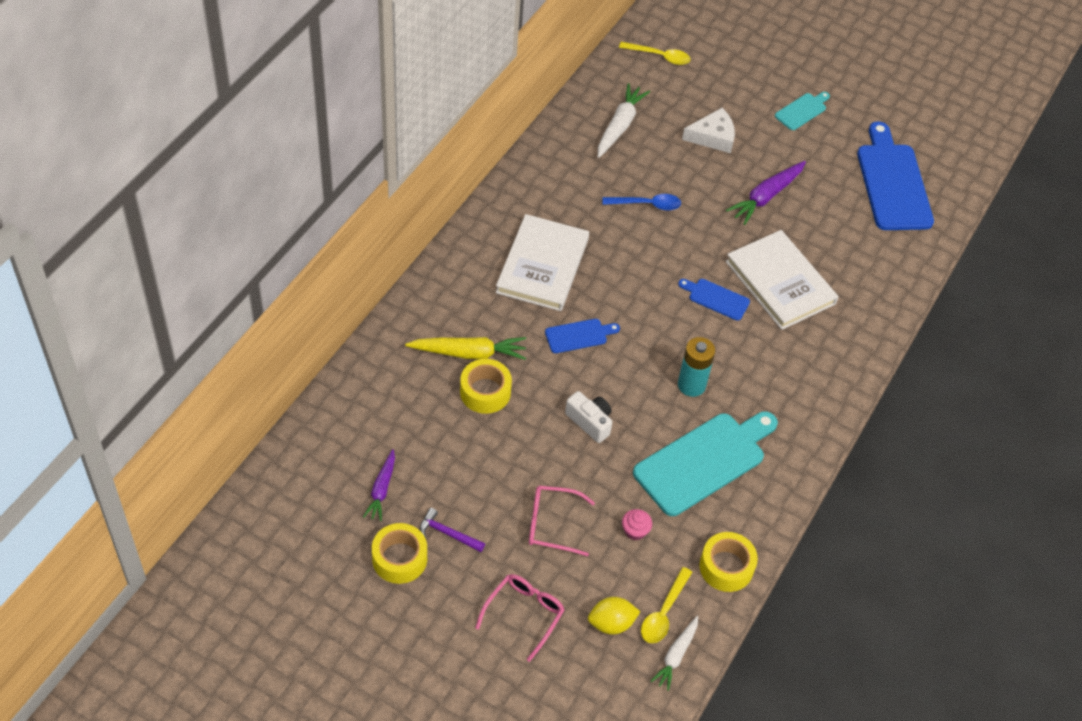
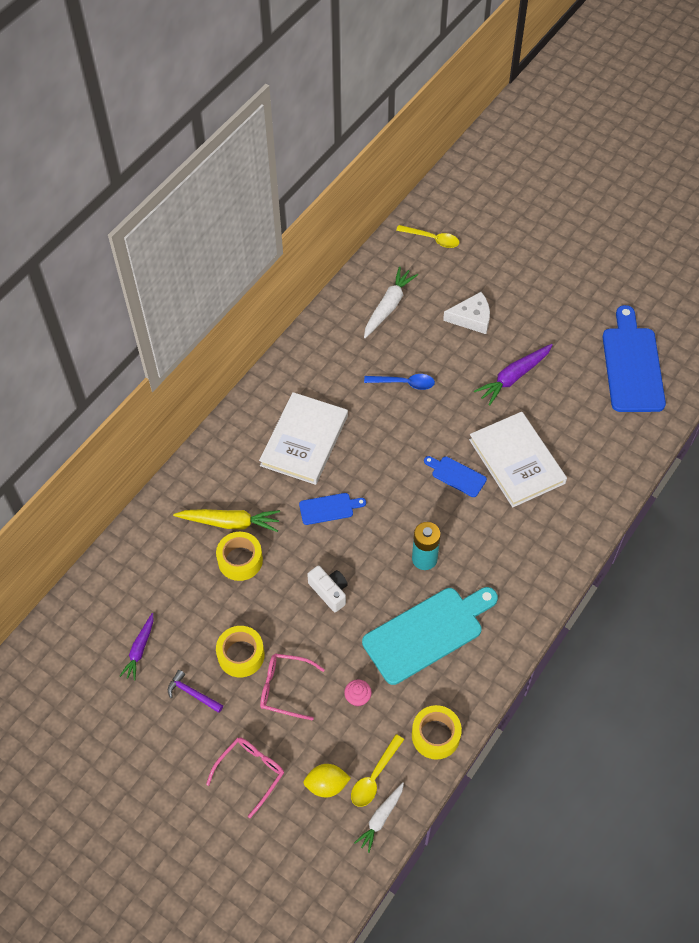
camera: 10 degrees right, 5 degrees up
(399, 558) = (148, 715): yellow tape -> yellow tape (241, 655)
(802, 110) = (556, 293): turquoise cutting board -> none

